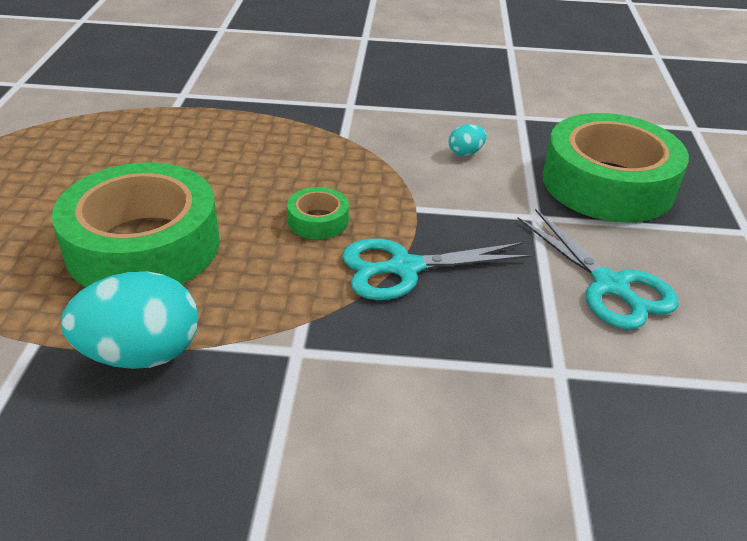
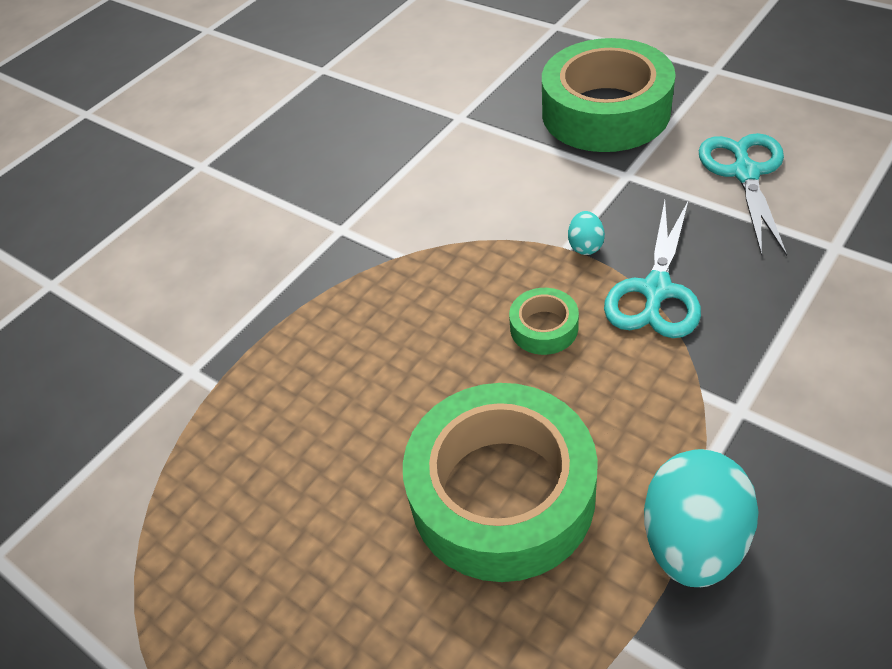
camera: 50 degrees left, 10 degrees up
(465, 153) = (496, 178): turquoise egg -> turquoise egg (585, 246)
(610, 286) = (745, 173): turquoise scissors -> turquoise scissors turned 90 degrees counterclockwise

